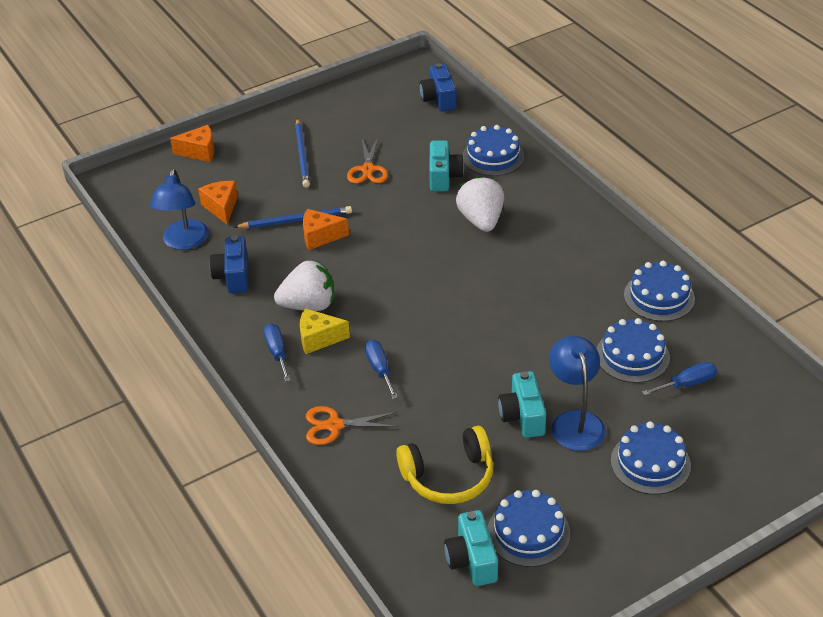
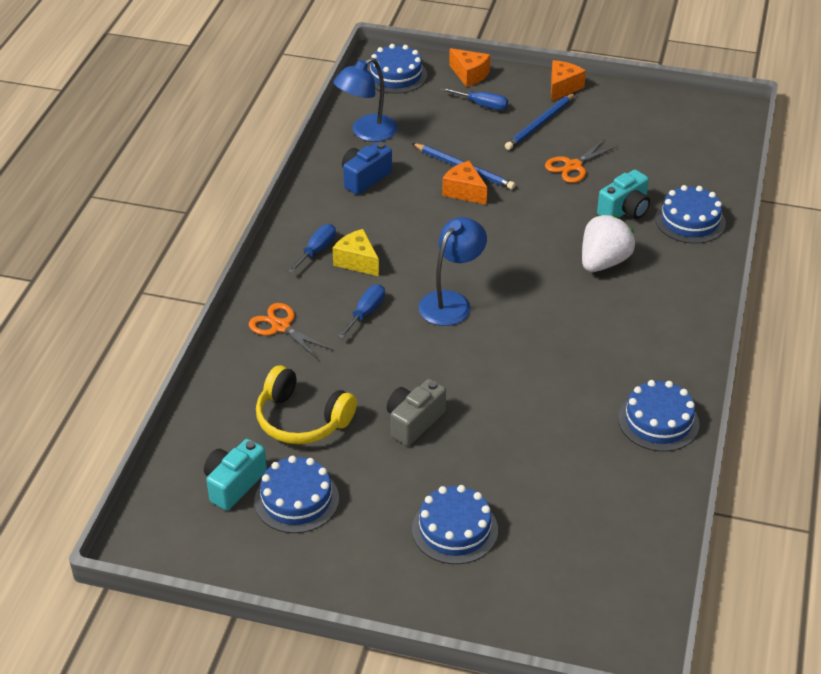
camera: 45 degrees right, 0 degrees up
(221, 207) = (426, 125): orange cheese -> orange cheese (563, 88)
(308, 305) = (384, 234): white strawberry -> none
(439, 99) = (714, 148): blue camera -> none
(522, 416) = (414, 422): turquoise camera -> grey camera
(575, 421) = (445, 456): blue lamp -> blue lamp (451, 302)
(632, 356) = (564, 446): blue cake -> blue cake (396, 75)
(687, 383) = (575, 500): blue screwdriver -> blue screwdriver (482, 105)

